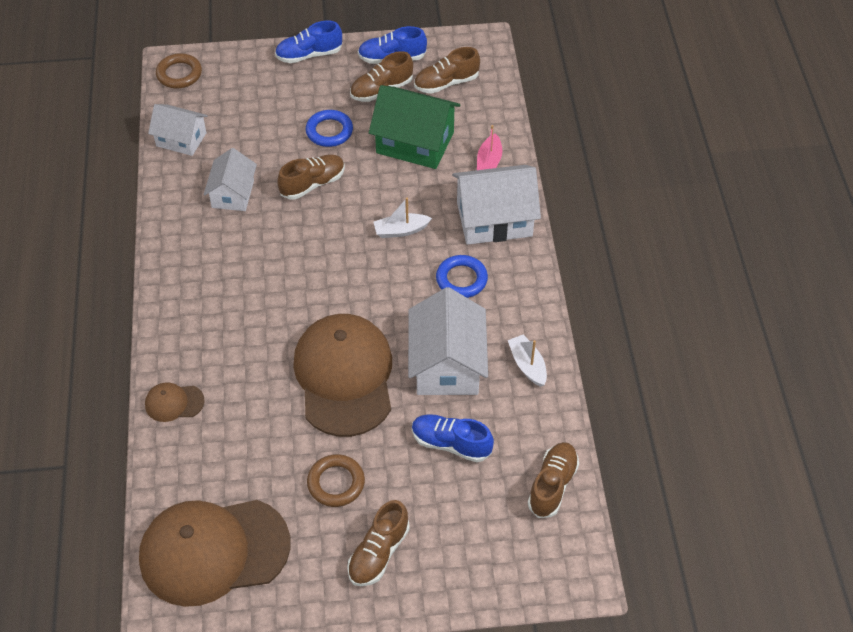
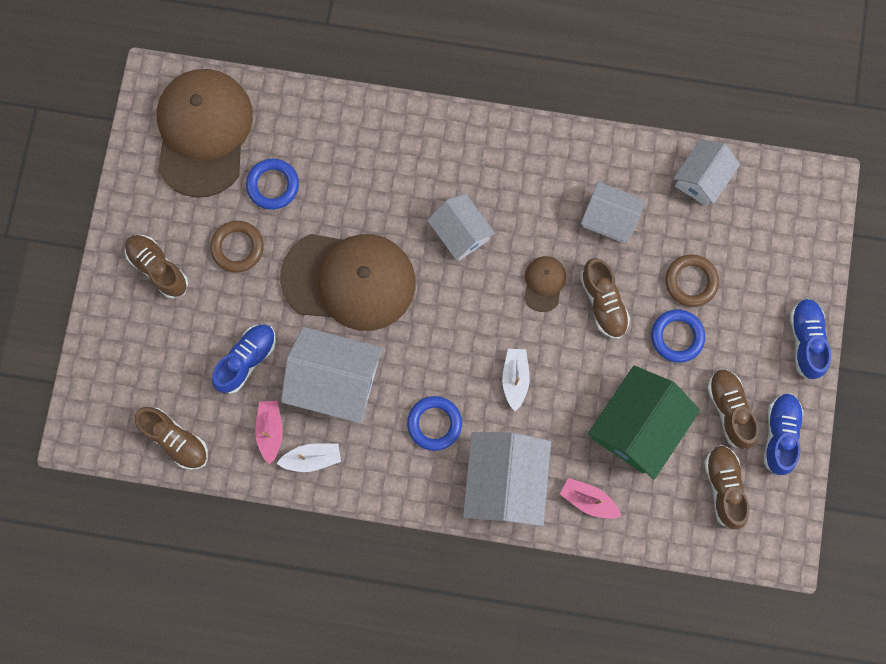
camera: 105 degrees right, 25 degrees up
(174, 403) = (364, 122): brown cap -> brown cap (544, 283)
(179, 74) = (804, 191): brown ring -> brown ring (691, 281)
(260, 468) = (273, 185): none -> blue ring
(273, 298) = (460, 233): none -> white house
(514, 405) = (270, 431): none -> pink boat

